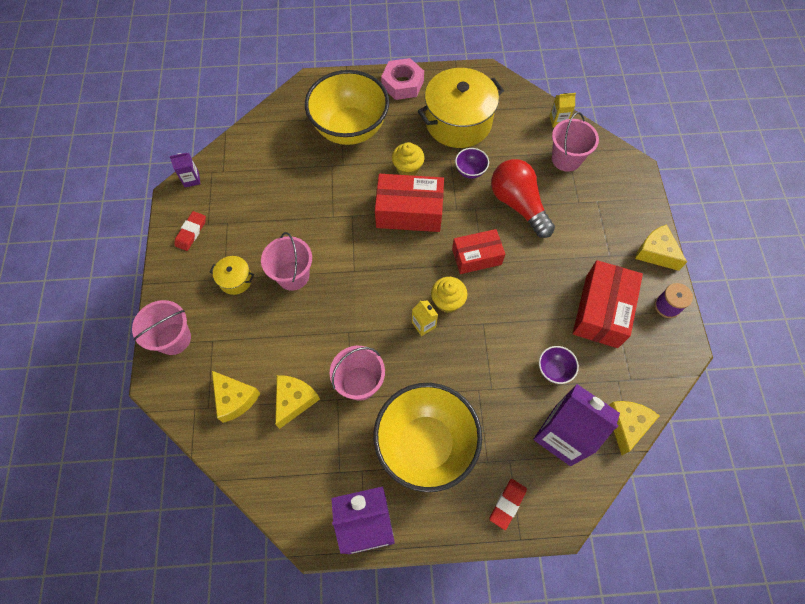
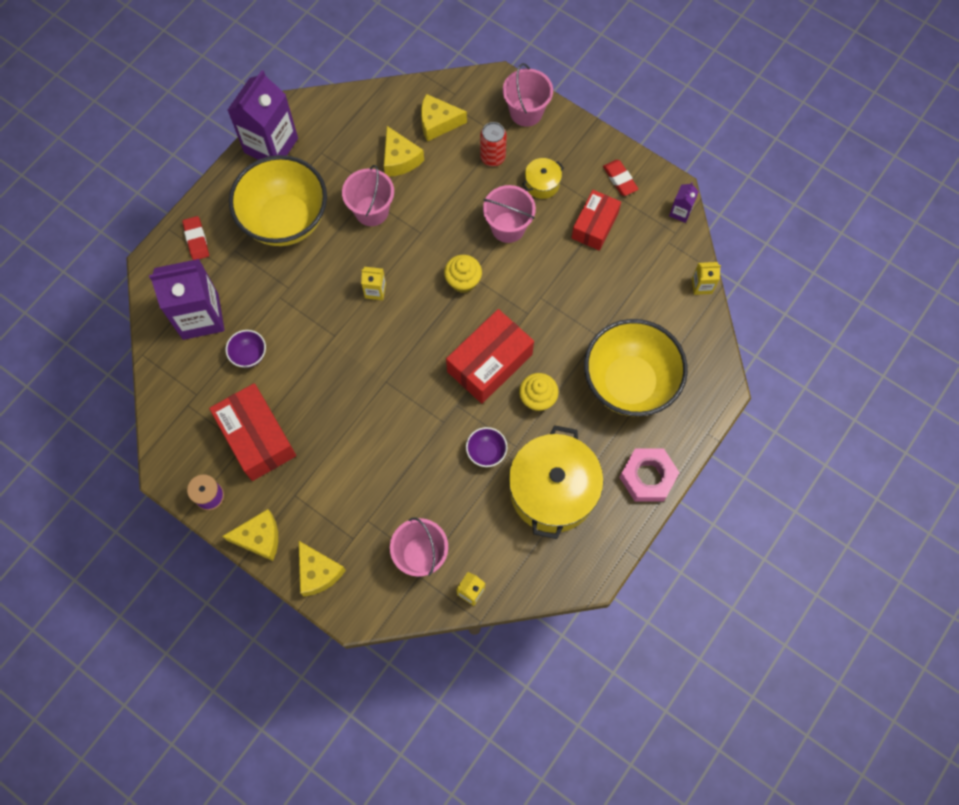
camera: 130 degrees right, 5 degrees up
(237, 331) = (492, 157): none -> red can
(243, 134) = (701, 286): none -> yellow carton
(447, 301) = (378, 324): yellow cupcake -> yellow cupcake (463, 281)
(476, 257) = (396, 381): red box -> red box (594, 225)
(518, 204) = (413, 463): red light bulb -> none
(626, 425) = (162, 368): yellow cheese -> yellow cheese (318, 572)

